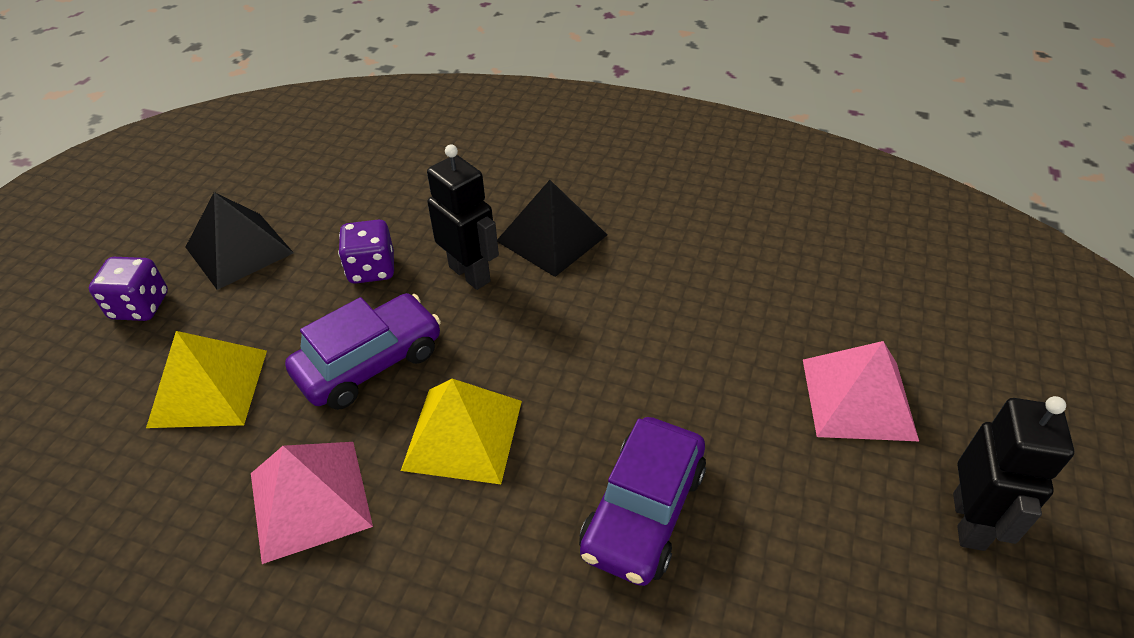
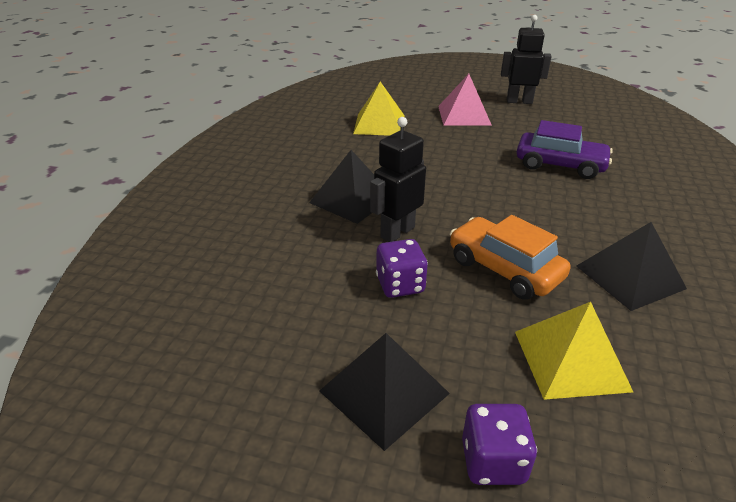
camera: 95 degrees left, 10 degrees down
(310, 499) = (629, 277): pink pyramid -> black pyramid
(370, 363) = (504, 269): purple car -> orange car
(463, 434) = (544, 221): yellow pyramid -> yellow pyramid (379, 124)

